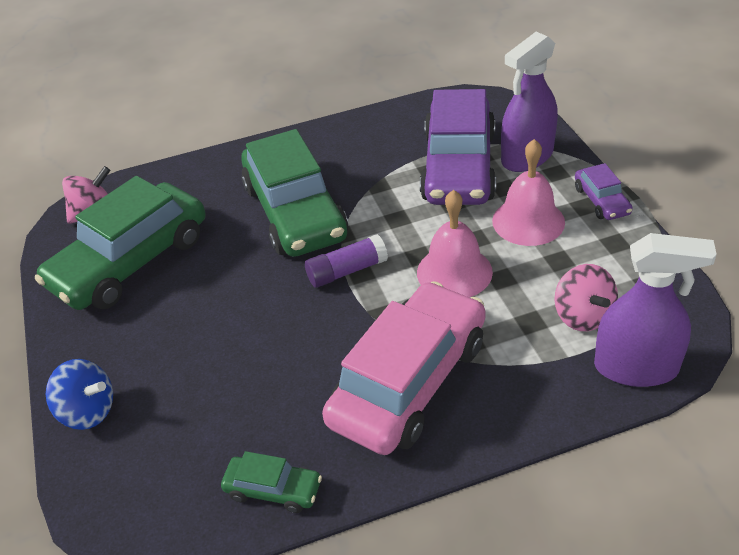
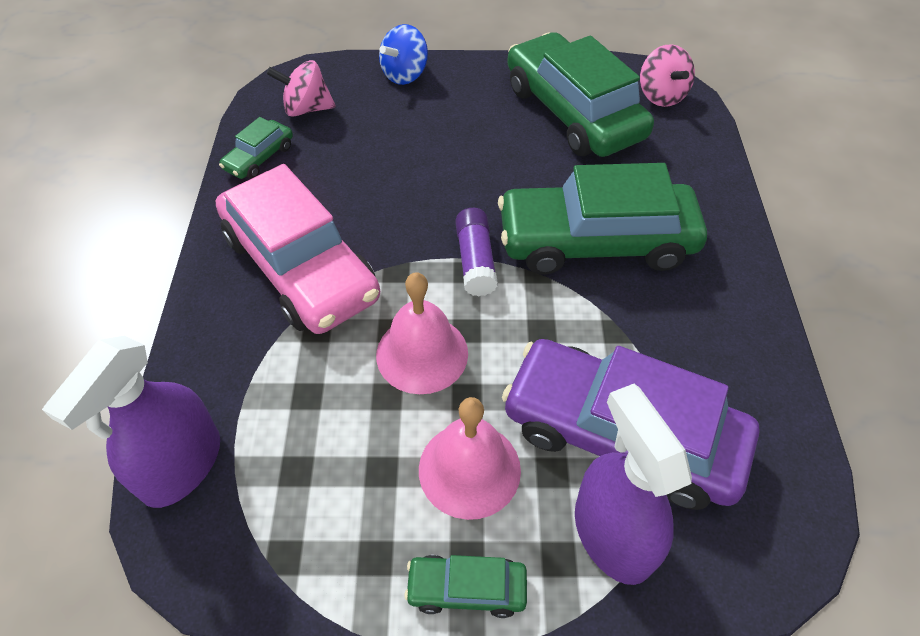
camera: 105 degrees right, 10 degrees up
(583, 316) = (281, 451): pink spinning top -> pink spinning top (306, 109)
(601, 201) = (466, 588): purple car -> green car

